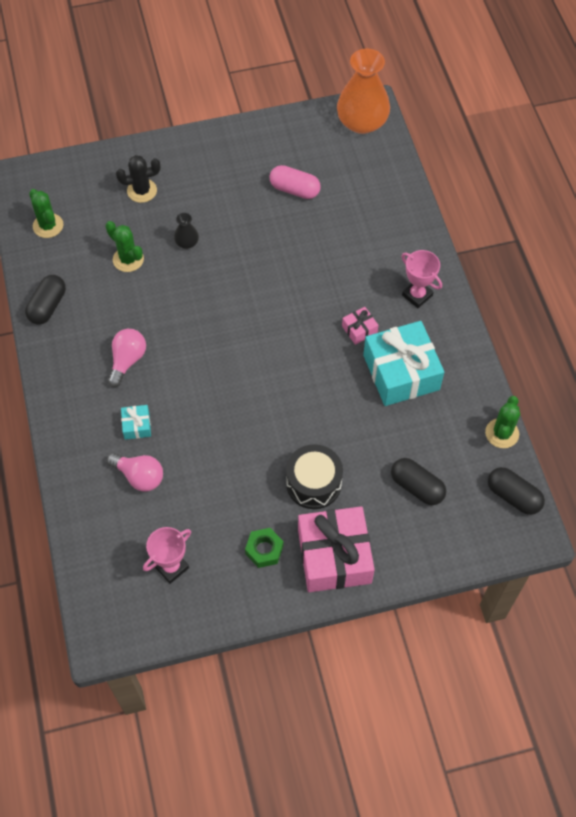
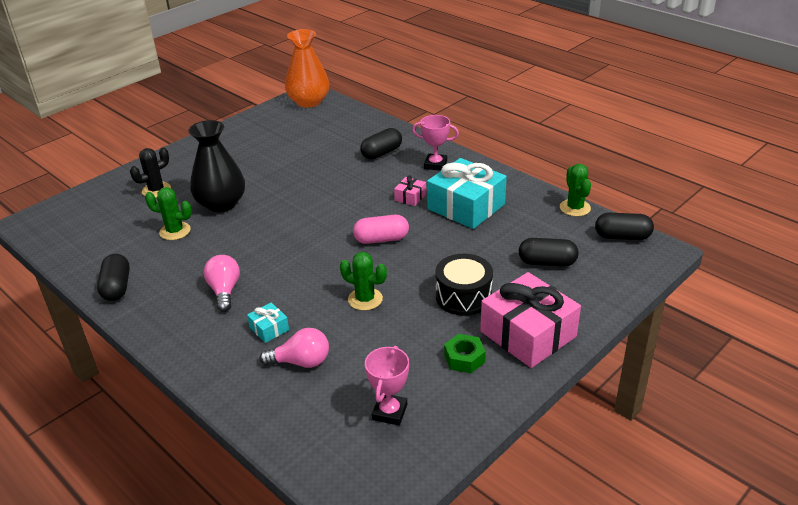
camera: 30 degrees left, 25 degrees down
(48, 226) = (80, 239): green cactus -> green cactus (365, 299)
(187, 242) = (221, 203): black vase -> black vase, size x2.27
(294, 189) = (288, 147): pink capsule -> pink capsule (381, 239)
(378, 248) = (381, 153): none -> black capsule

